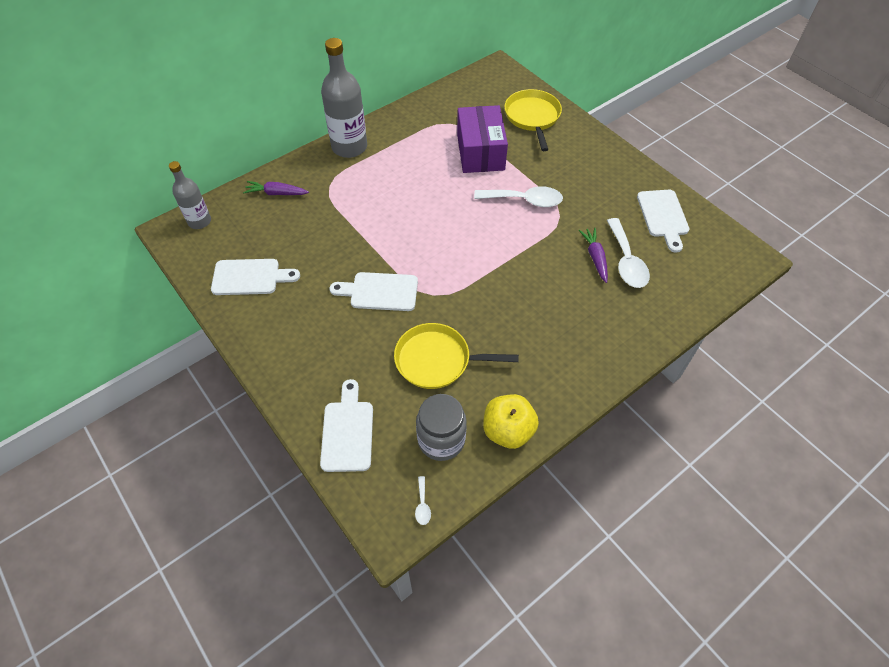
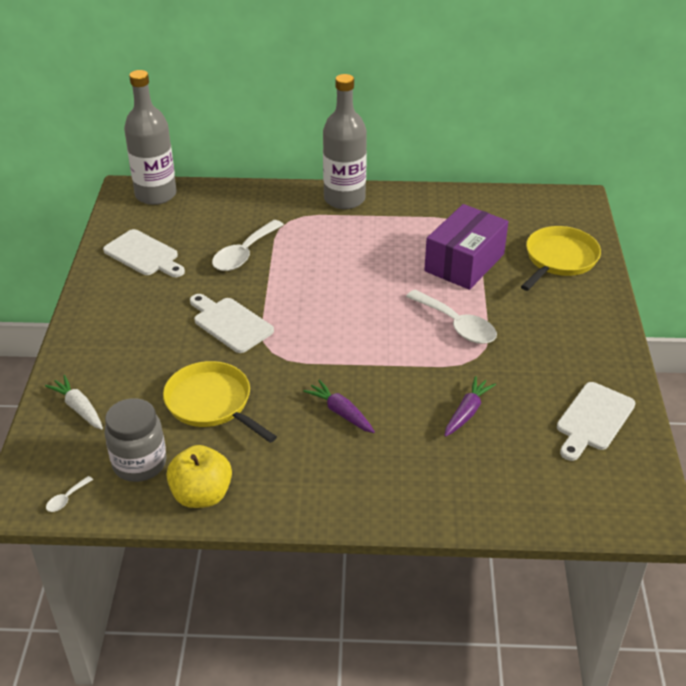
camera: 40 degrees right, 15 degrees down
(199, 221) = (156, 195): grey bottle -> grey bottle, size x1.67
(276, 193) = (239, 204): purple carrot -> purple carrot (340, 412)
(348, 431) = (78, 408): white cutting board -> white carrot
(626, 261) = (497, 434): white spoon -> white spoon (244, 254)

